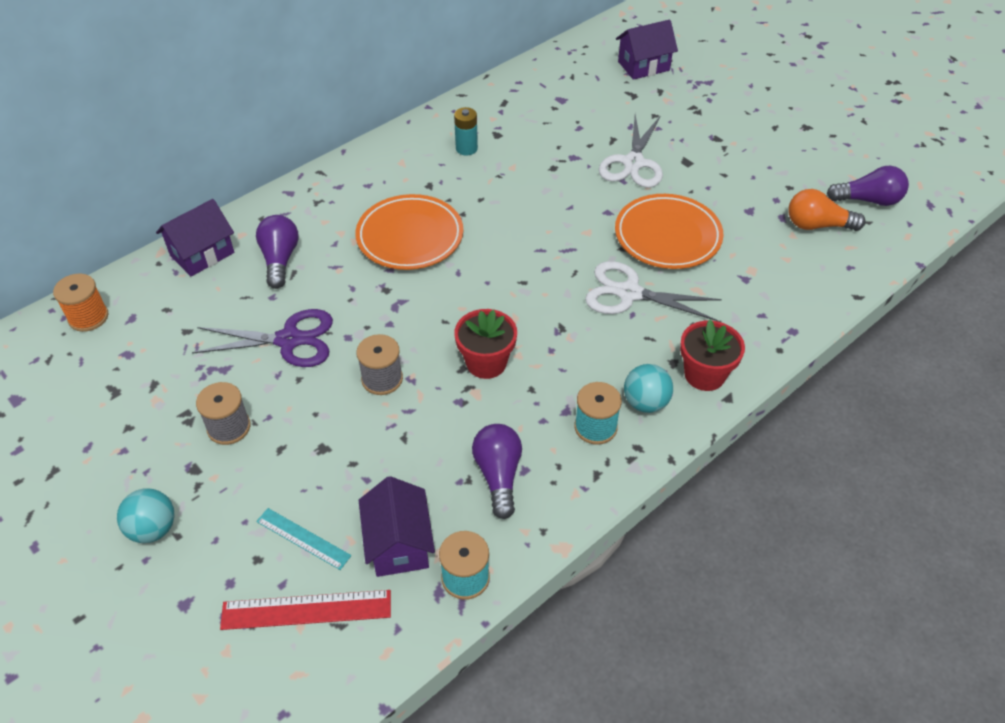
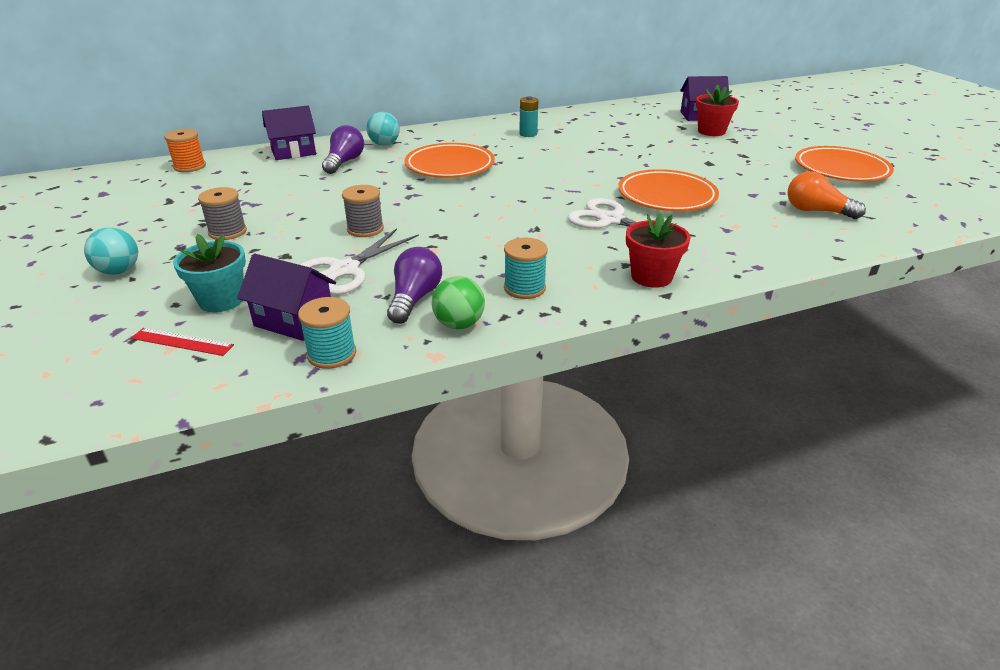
camera: 20 degrees right, 15 degrees down
(289, 340) = (314, 198): purple scissors -> none
(303, 538) = (221, 300): turquoise ruler -> turquoise flower pot
(306, 609) = (182, 342): red ruler -> red ruler, size x0.66
(399, 544) = (294, 320): purple house -> purple house turned 75 degrees counterclockwise
(486, 363) = (457, 235): red flower pot -> red flower pot (711, 131)
(561, 498) = (459, 324): none -> green ball
(633, 163) = (661, 157): white scissors -> white scissors (345, 270)
(645, 403) = (582, 283): turquoise ball -> turquoise ball (384, 144)
(819, 143) = (841, 170): none -> orange plate
(868, 200) = (876, 205): purple light bulb -> none

